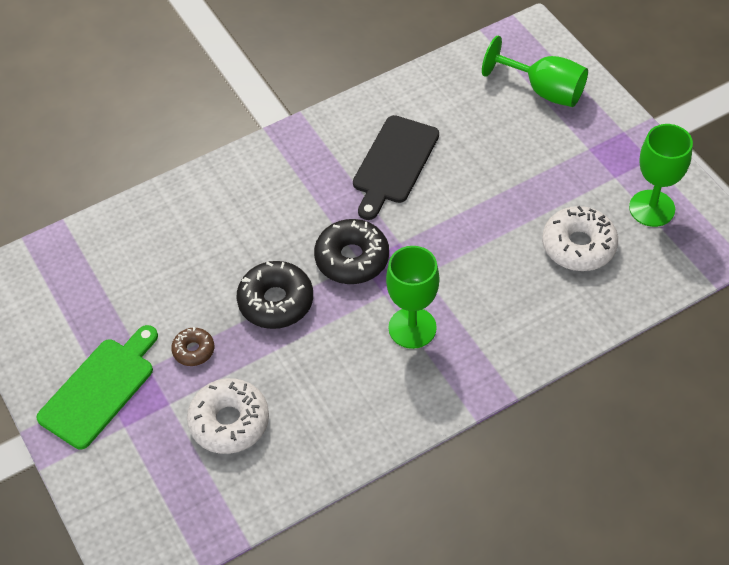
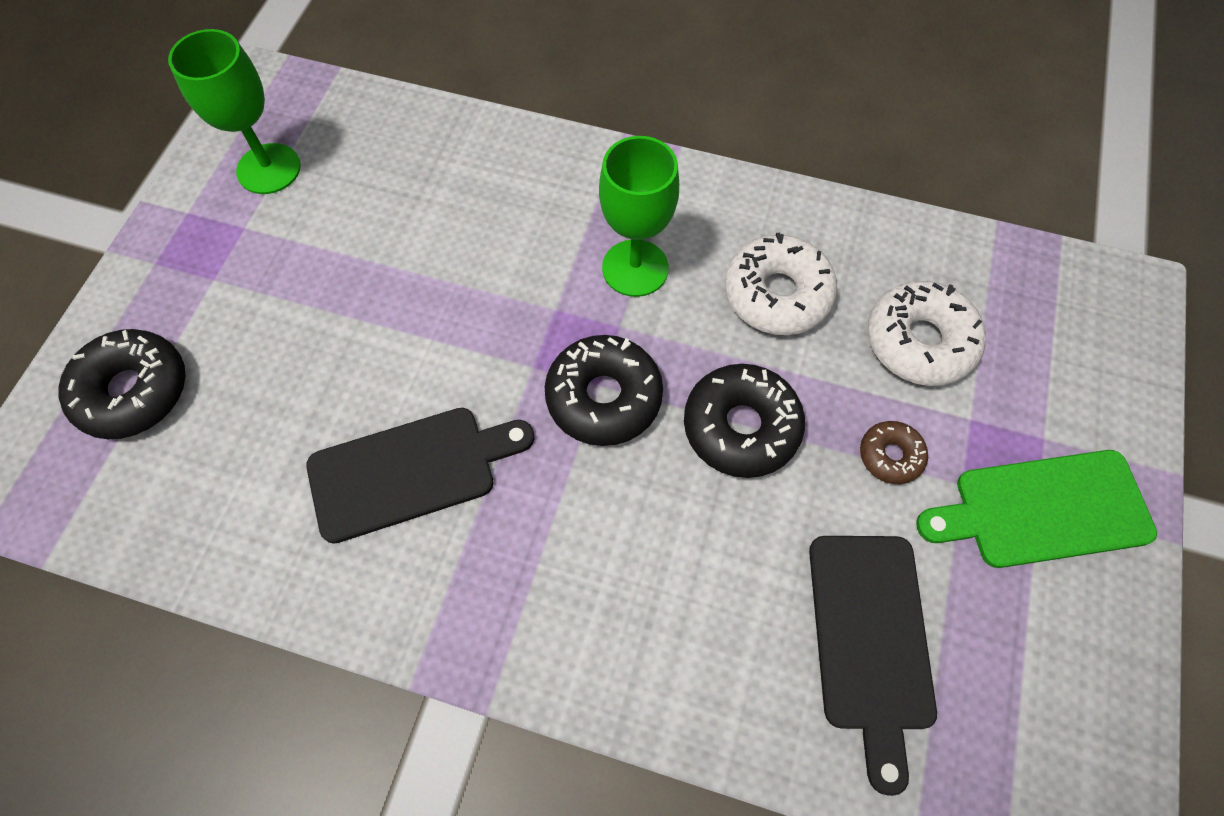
camera: 135 degrees left, 10 degrees up
(137, 269) = (870, 640): none -> black cutting board
(544, 91) = (133, 391): green goblet -> black donut
(578, 246) = (382, 198): white donut -> white donut (777, 294)

